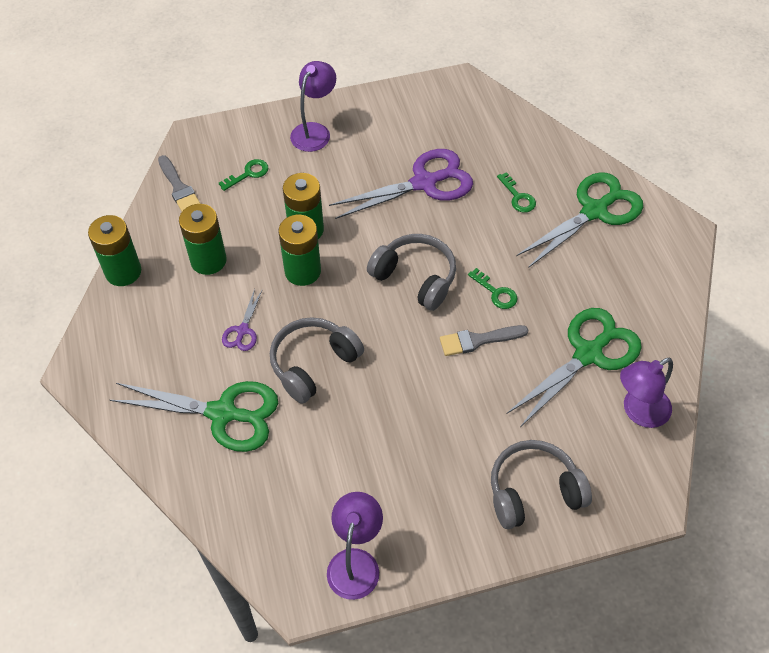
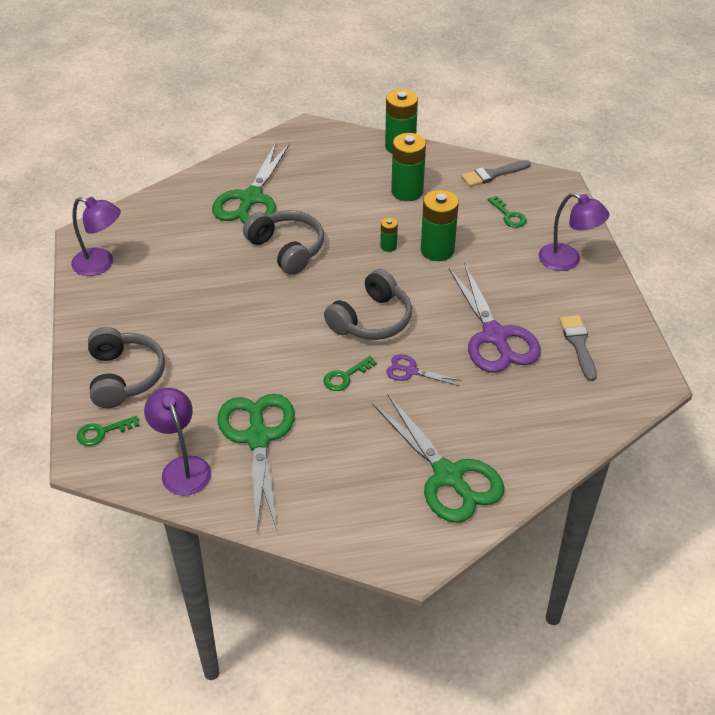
camera: 95 degrees right, 10 degrees down
(243, 330) = (329, 210): purple scissors -> purple scissors (411, 371)
(302, 271) = (388, 246): green battery -> green battery, size x0.49
(478, 340) = (291, 357): grey brush -> grey brush (578, 344)
(518, 197) = (472, 410): green key -> green key (102, 432)
(588, 354) = (258, 438): green scissors -> green scissors turned 150 degrees counterclockwise

